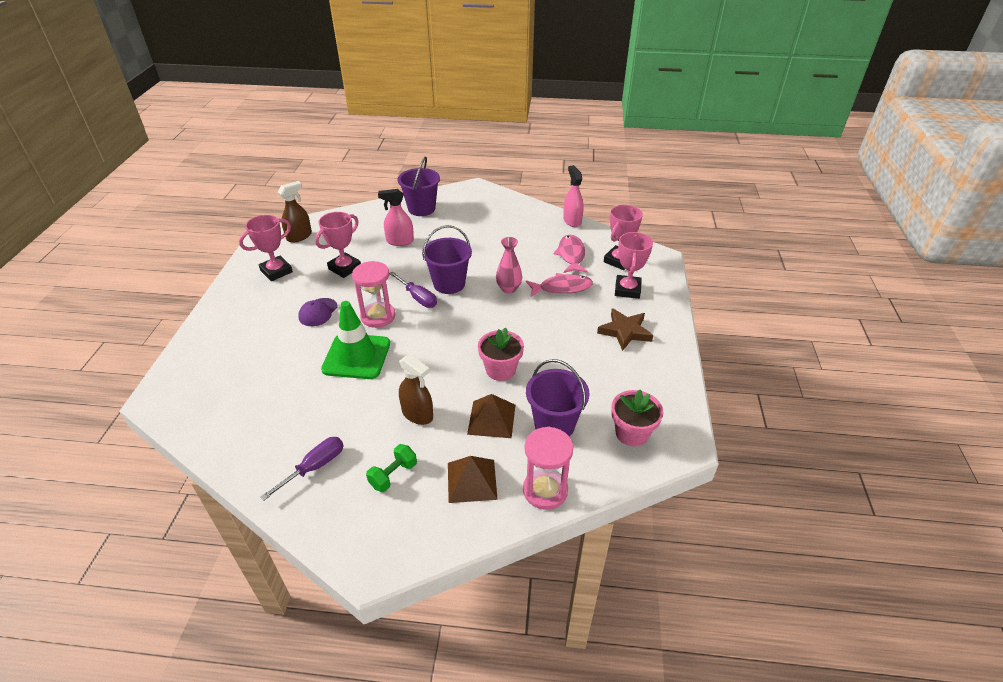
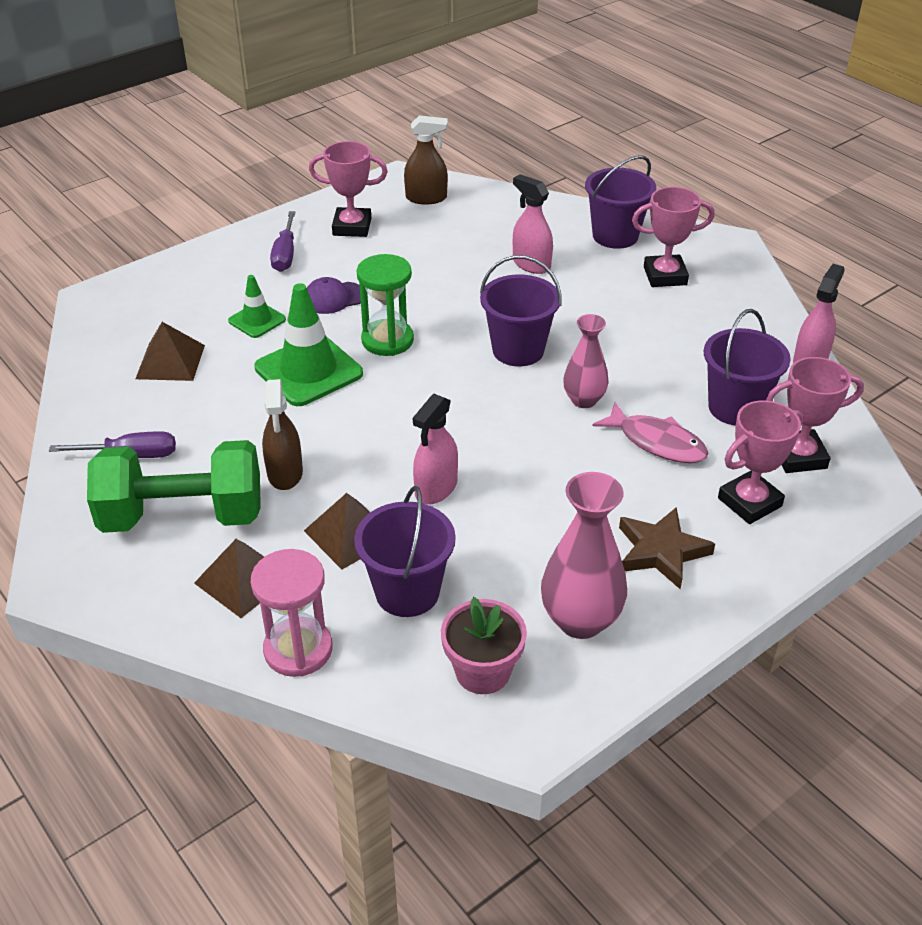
camera: 45 degrees right, 0 degrees up
(265, 402) = (170, 362): none -> brown pyramid
(288, 349) = (257, 320): none -> green traffic cone
(344, 268) = (426, 263): pink trophy -> pink trophy (665, 276)
(378, 316) = (387, 340): pink hourglass -> green hourglass
(393, 475) = (183, 516): green dumbbell -> green dumbbell, size x2.32
(418, 298) = (459, 345): purple screwdriver -> purple screwdriver (285, 254)
(500, 370) = (436, 488): pink flower pot -> pink spray bottle
(571, 255) = (735, 408): pink fish -> purple bucket
(636, 382) = (580, 620): none -> pink vase

